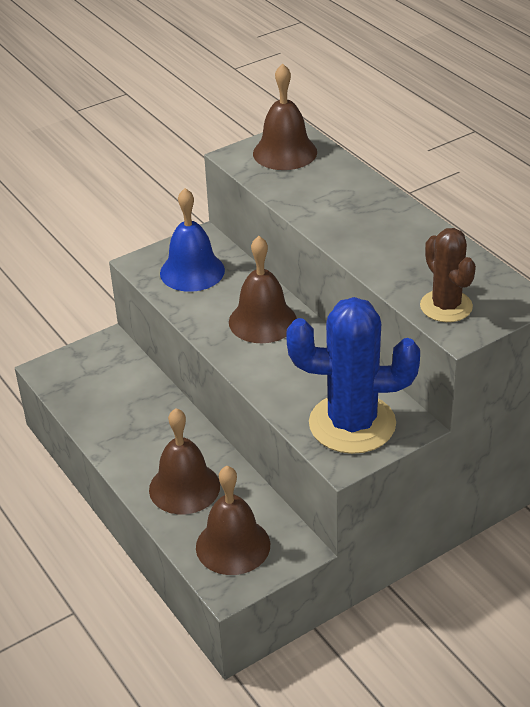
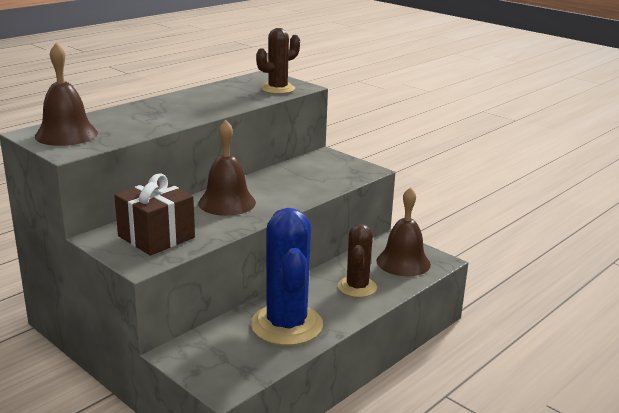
camera: 105 degrees left, 15 degrees down
(184, 487) = (357, 287): brown bell -> brown cactus
(192, 271) = (156, 237): blue bell -> brown gift
(352, 424) = (333, 169): blue cactus -> blue cactus (286, 325)

